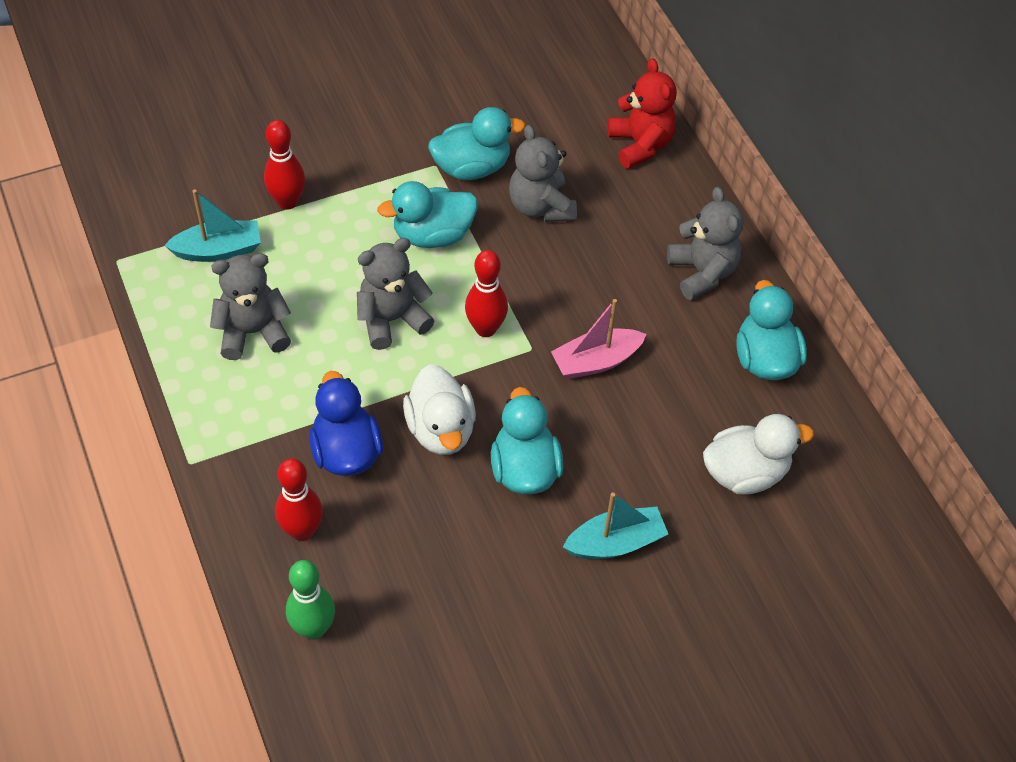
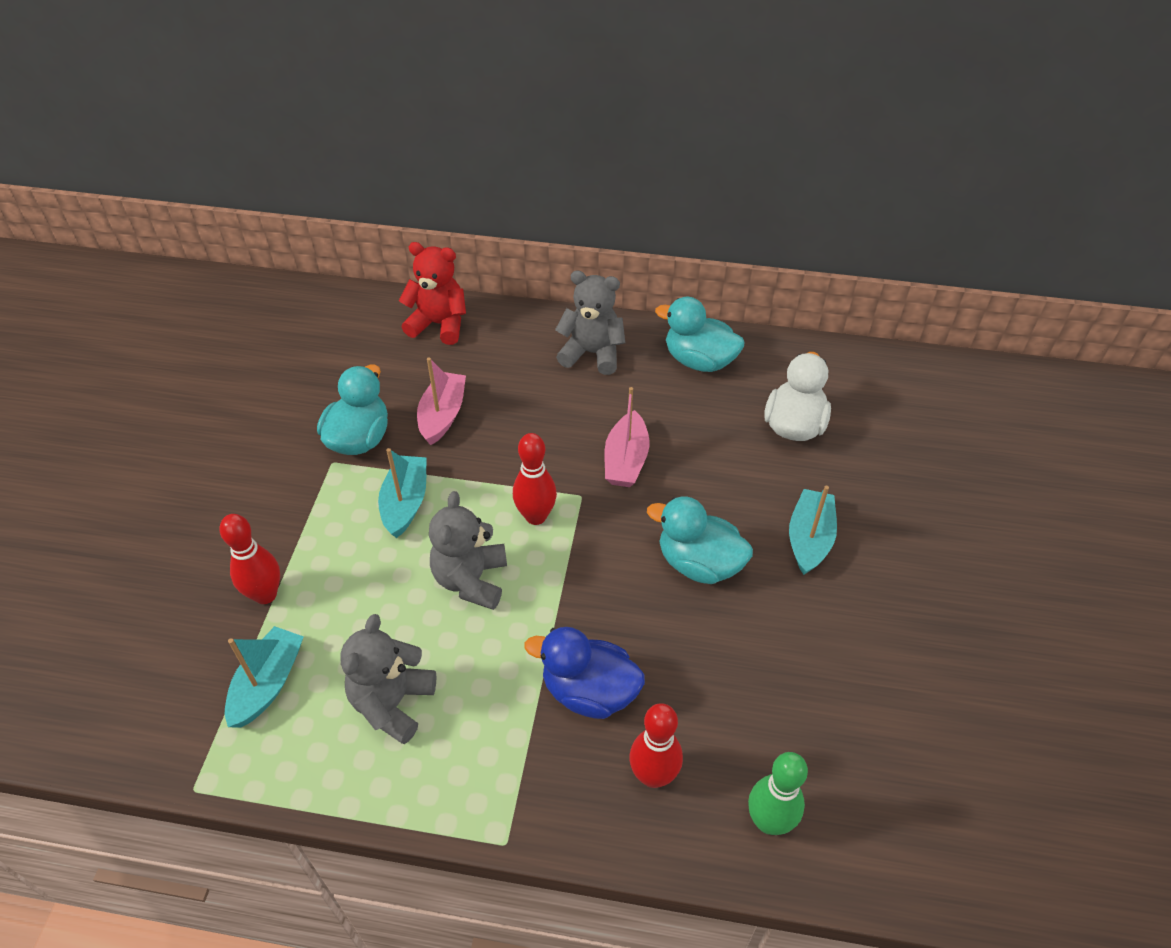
camera: 55 degrees left, 5 degrees down
(433, 235) = (405, 502): turquoise duck -> turquoise boat
(441, 430) = (617, 603): white duck -> none
(541, 207) = (442, 415): grey teddy bear -> pink boat

